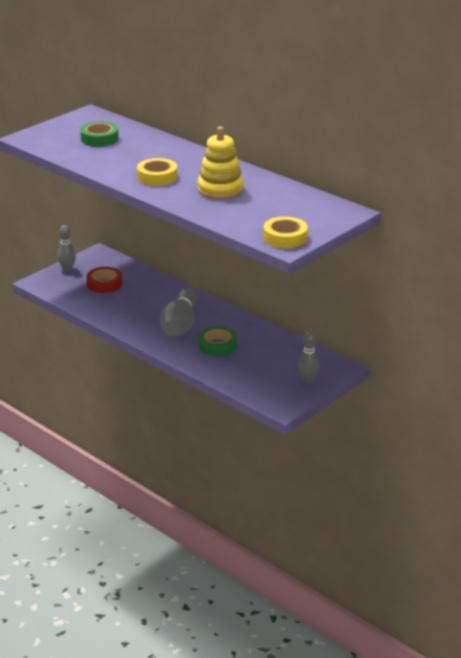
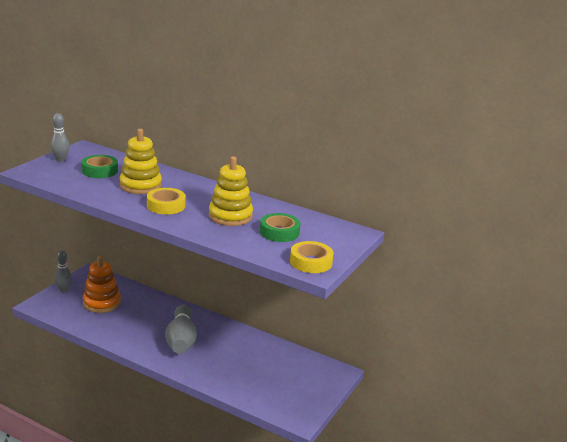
camera: 15 degrees left, 5 degrees down
(104, 284) = (101, 303): red tape -> orange stacking toy
(137, 155) = (140, 186): none -> yellow stacking toy
(217, 345) = (221, 358): green tape -> green tape (279, 232)
(308, 380) = (314, 388): grey bowling pin -> grey bowling pin (60, 160)

